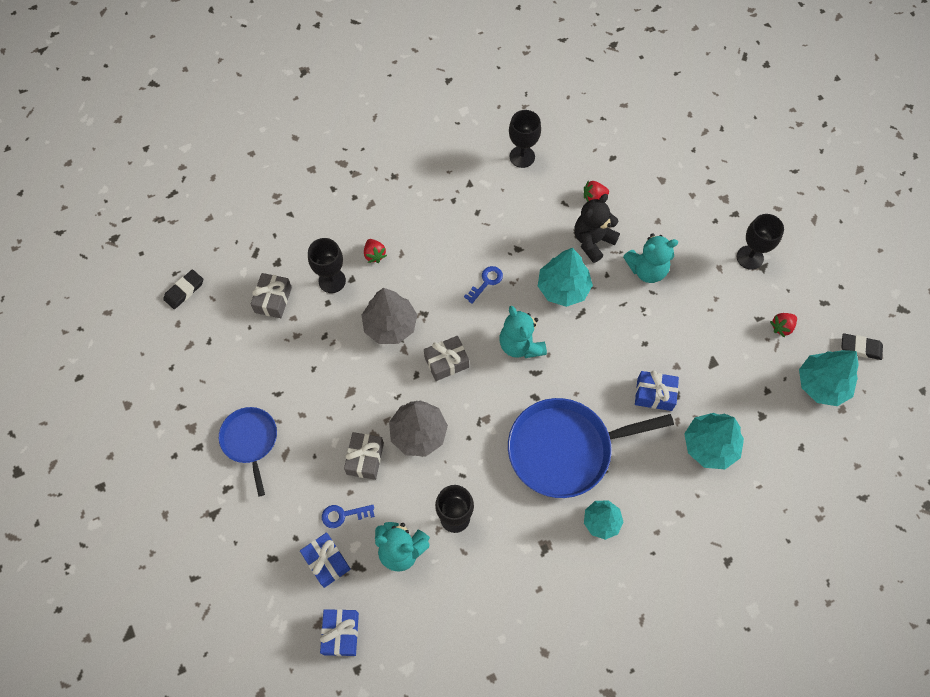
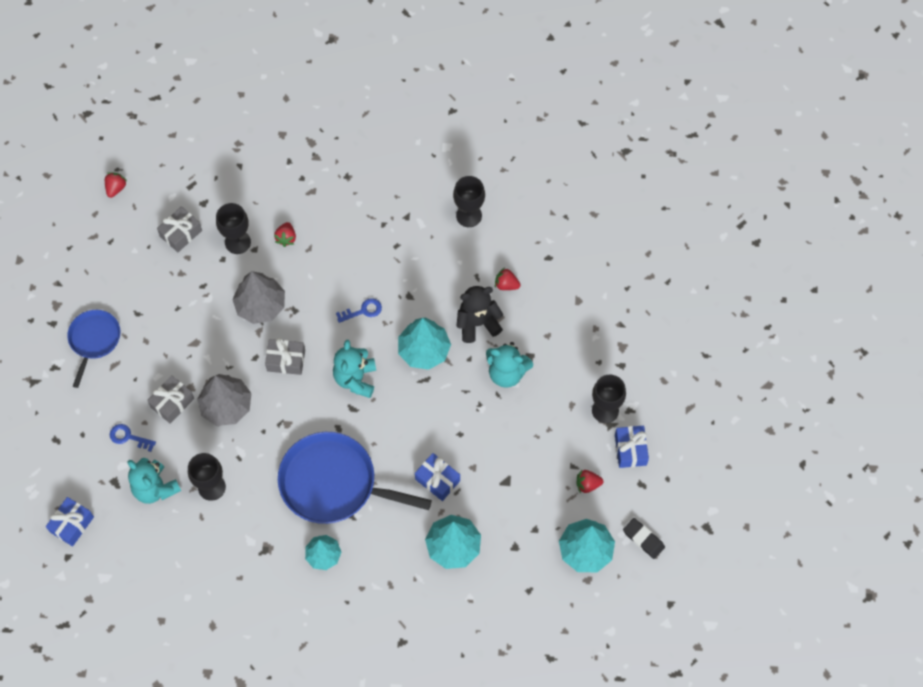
camera: 30 degrees right, 0 degrees up
(184, 290) = (116, 188): black eraser -> red strawberry
(327, 562) = (94, 465): blue gift -> blue gift (630, 450)

